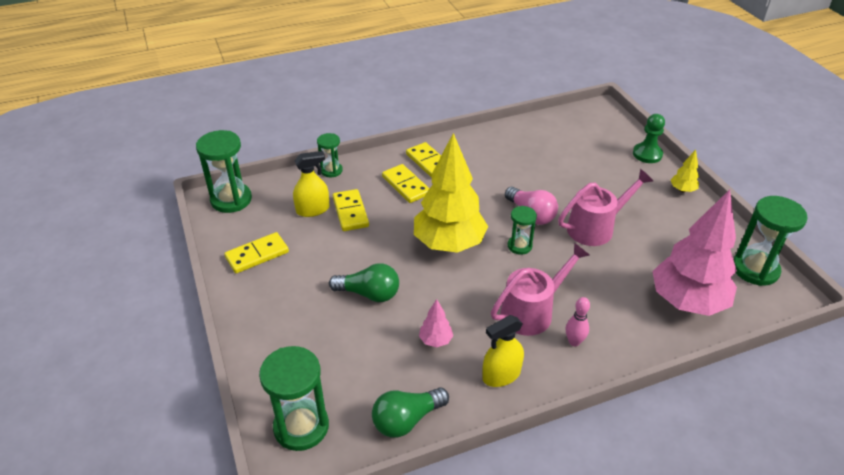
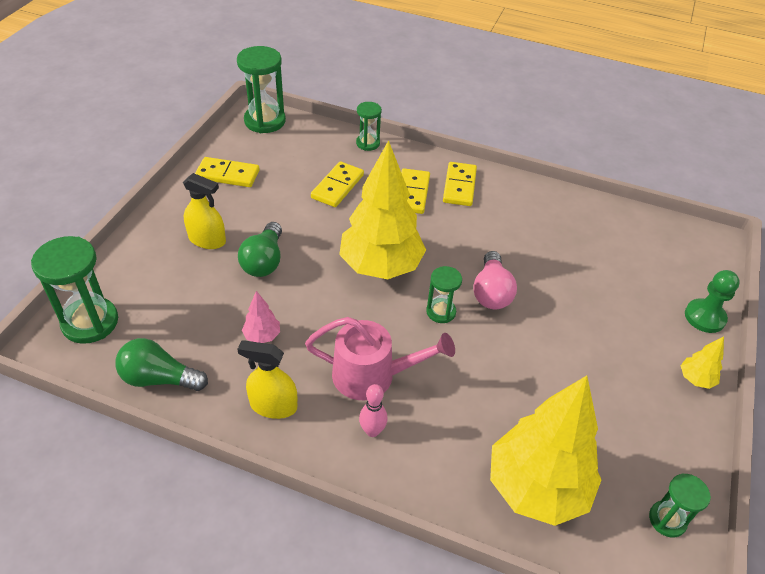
camera: 40 degrees right, 5 degrees up
(313, 210) = (312, 166): yellow spray bottle -> yellow spray bottle (207, 240)
(369, 294) = (264, 261): green light bulb -> green light bulb turned 45 degrees clockwise
(596, 227) = (540, 348): pink watering can -> none
(687, 302) = (536, 487): pink tree -> yellow tree
(755, 269) = (667, 520): green hourglass -> green hourglass, size x0.57

